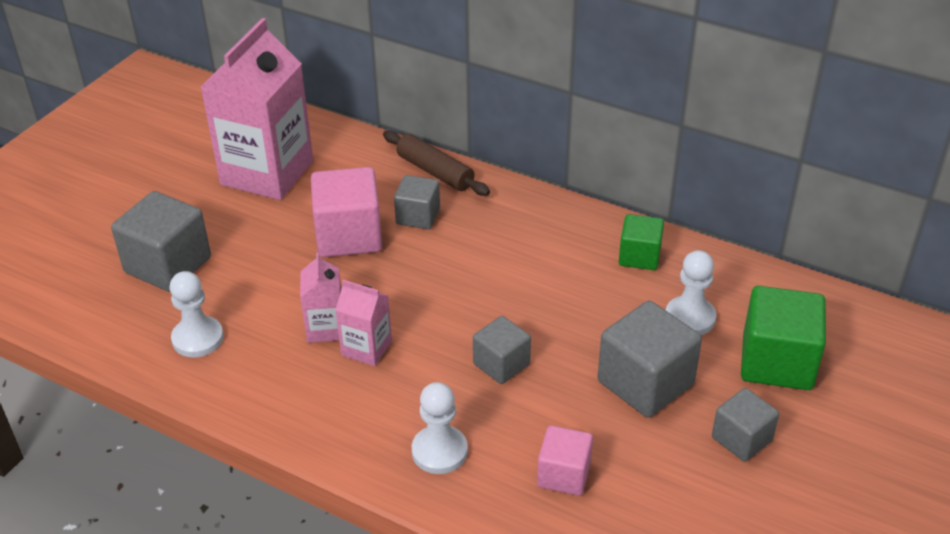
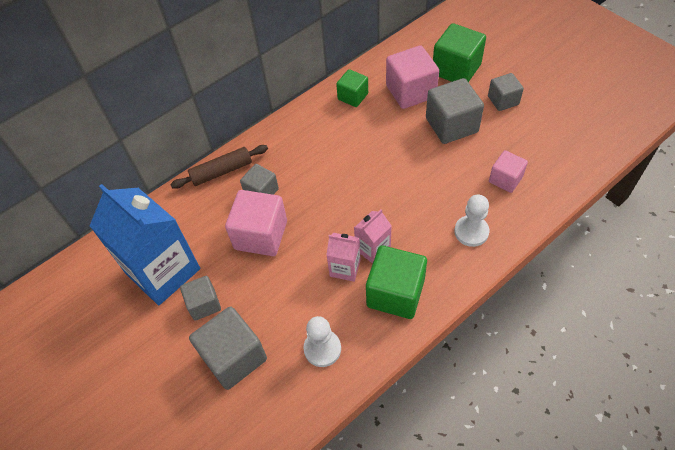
camera: 65 degrees left, 15 degrees up
(267, 173) = (163, 271): pink carton -> blue carton
(302, 389) = (395, 293): none -> green cube
(501, 364) = (413, 184): grey cube -> grey cube (204, 304)
(690, 318) = (410, 91): white pawn -> pink cube

